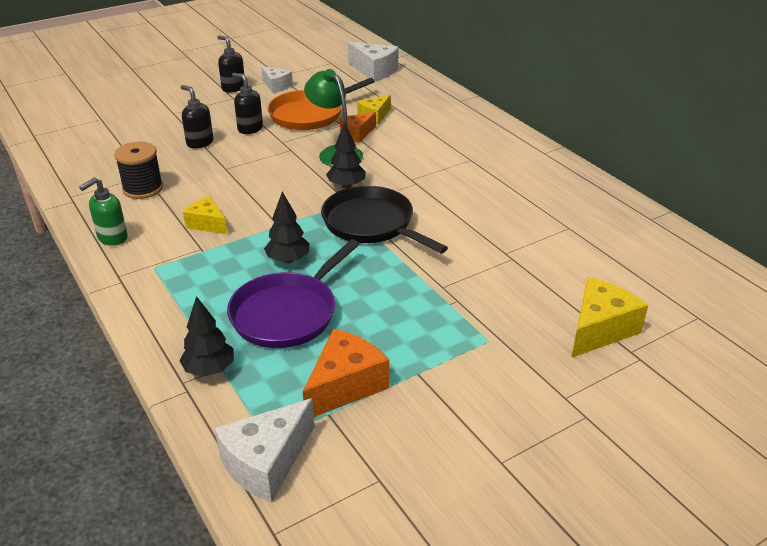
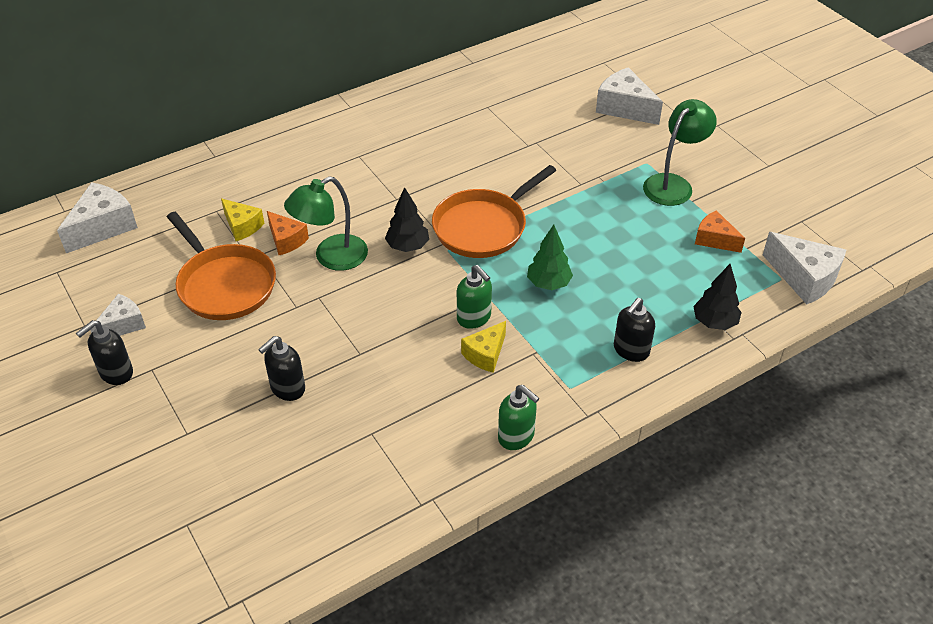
camera: 90 degrees left, 10 degrees up
(143, 189) = (405, 428): black spool -> none
(250, 129) = (255, 341): black soap dispenser -> black soap dispenser (631, 350)
(251, 219) = (474, 318): none -> green soap dispenser
(287, 313) = (631, 278): purple pan -> none
(288, 260) = (548, 283): black tree -> green tree
(345, 385) = (714, 239): orange cheese -> orange cheese, size x0.63
(371, 224) = (483, 227): black pan -> orange pan
(448, 359) = (673, 184): none -> green lamp
(599, 329) = (624, 108): yellow cheese -> white cheese

